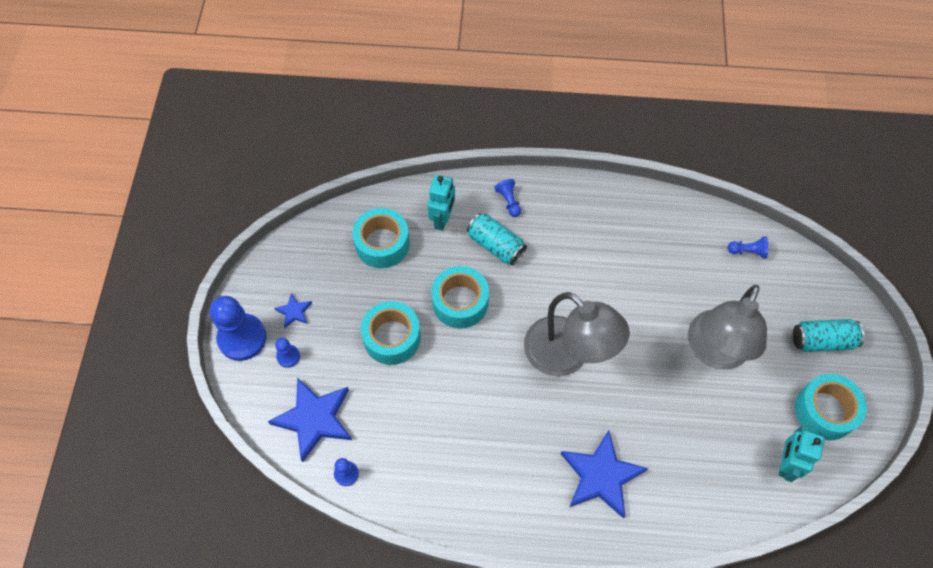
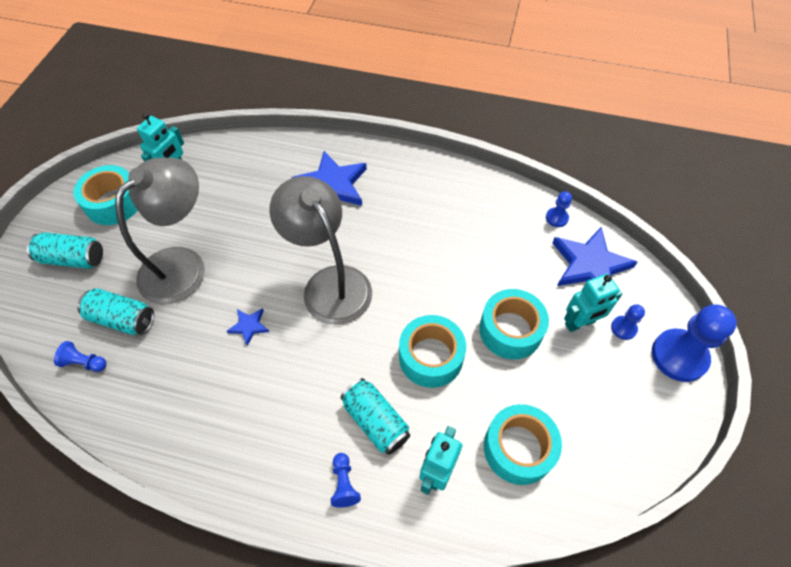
camera: 170 degrees left, 5 degrees down
(294, 311) = (623, 377): blue star -> blue star (249, 326)
(328, 355) = (580, 323): none -> turquoise robot
(739, 291) = (122, 319): none -> turquoise can

